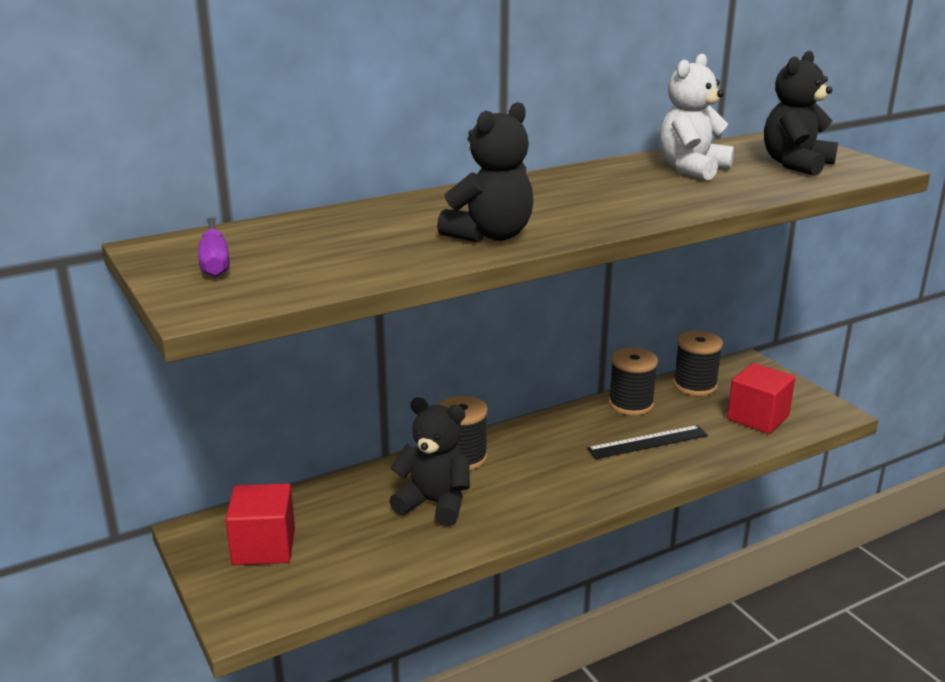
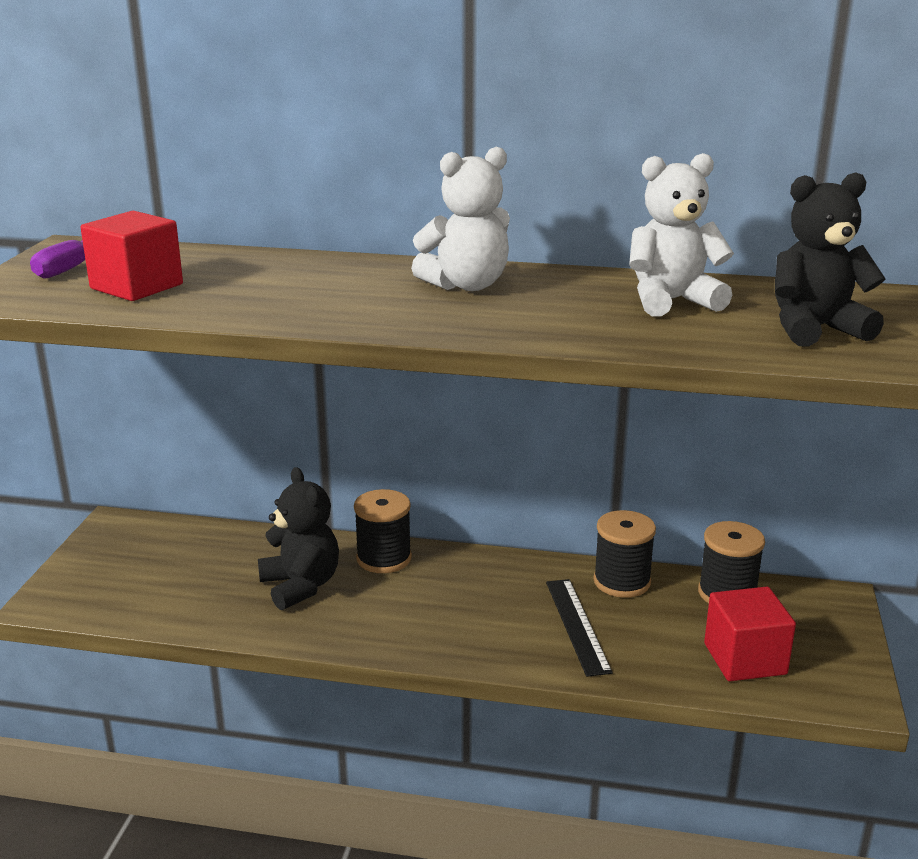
camera: 40 degrees right, 0 degrees up
(264, 547) = (136, 557): red cube -> red cube (136, 286)
(490, 235) = (305, 307): black teddy bear -> none
(553, 192) = (466, 285): none -> white teddy bear
(647, 442) = (577, 625): black ruler -> black ruler turned 60 degrees clockwise

